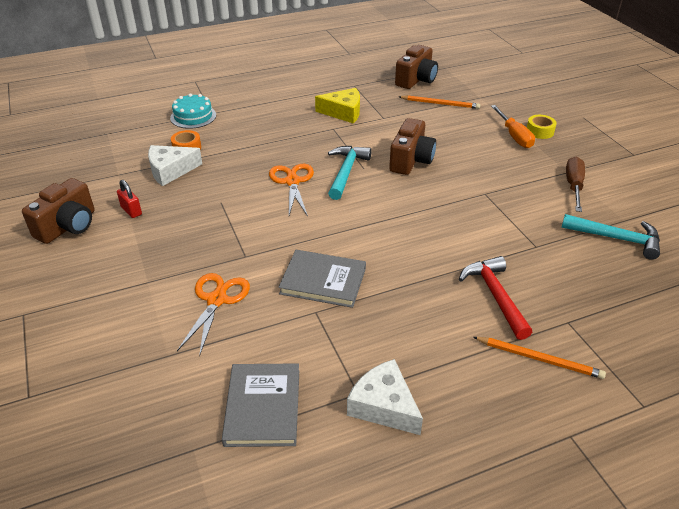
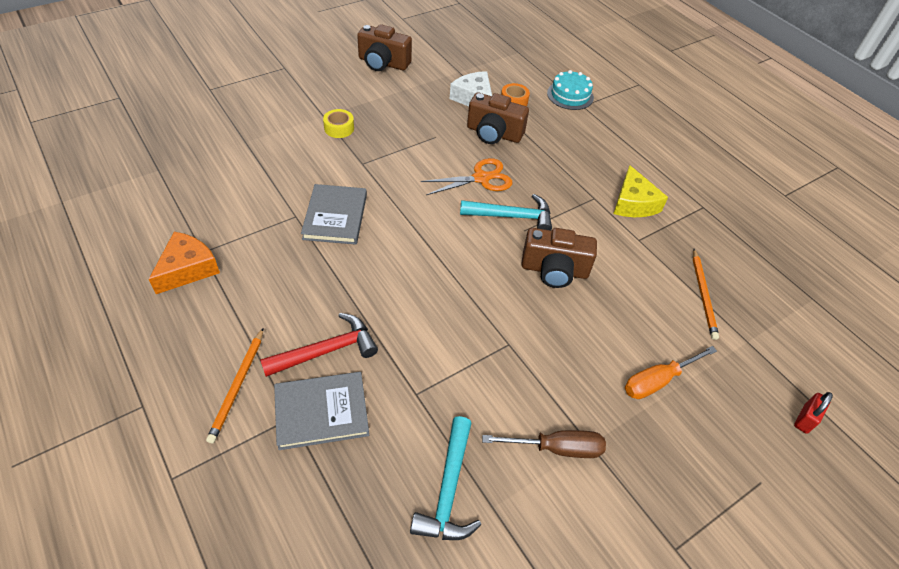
camera: 75 degrees right, 10 degrees up
(131, 211) = (410, 89): red padlock -> red padlock (805, 419)
(216, 300) = (305, 156): orange scissors -> none
(262, 407) = (192, 198): grey book -> grey book (321, 412)
(384, 406) = (188, 269): white cheese -> orange cheese
(416, 80) = (754, 267): brown camera -> brown camera (494, 133)
(540, 131) = (685, 414): yellow tape -> yellow tape (339, 128)

